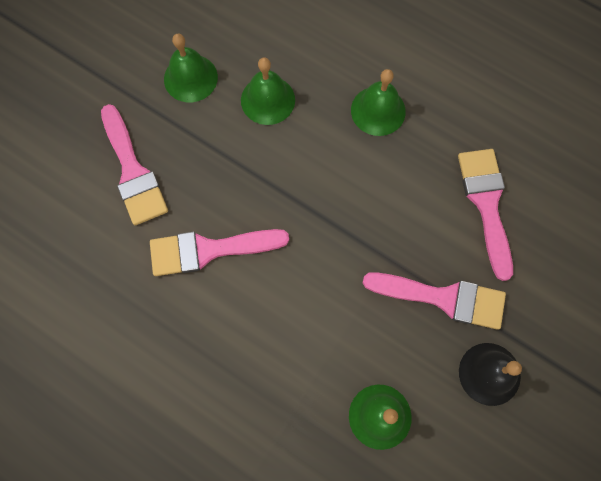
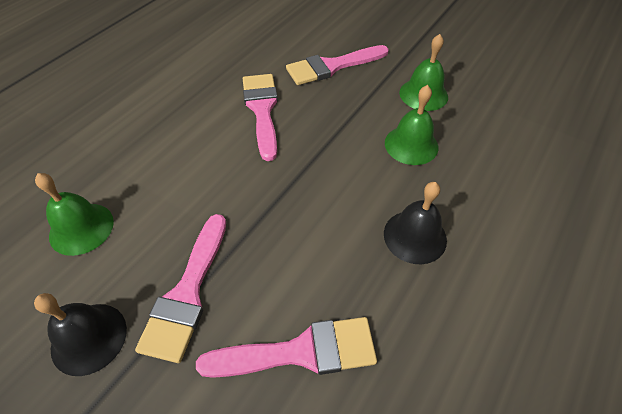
camera: 90 degrees right, 20 degrees down
(378, 110) = (415, 236): green bell -> black bell

